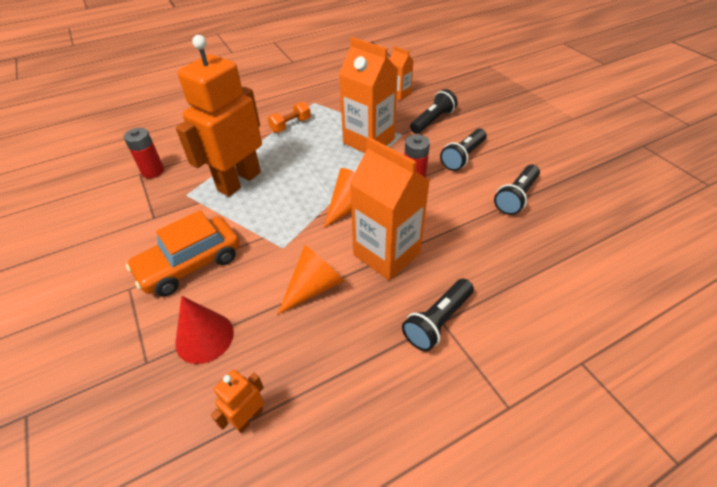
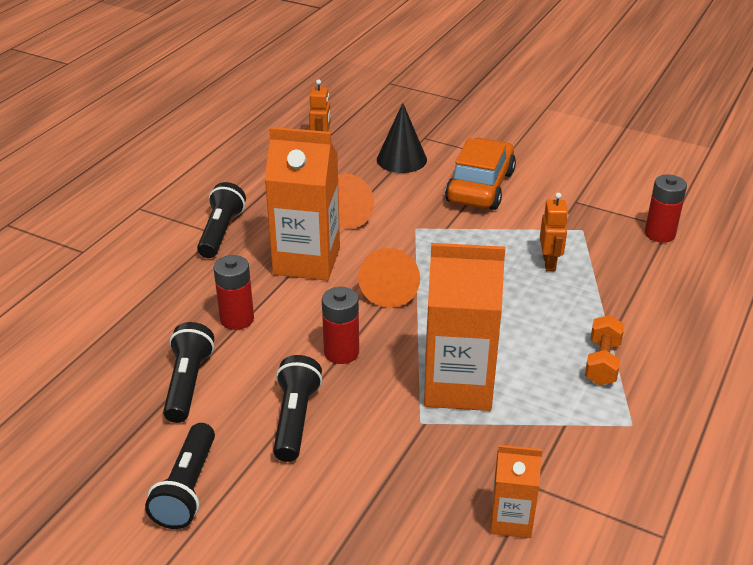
camera: 145 degrees right, 10 degrees down
(204, 337) = (401, 159): red cone -> black cone
(239, 181) = (549, 263): orange robot -> orange robot, size x0.42
(432, 121) = (393, 475): black flashlight -> black flashlight (187, 489)
(465, 227) = (237, 319): none -> red battery

